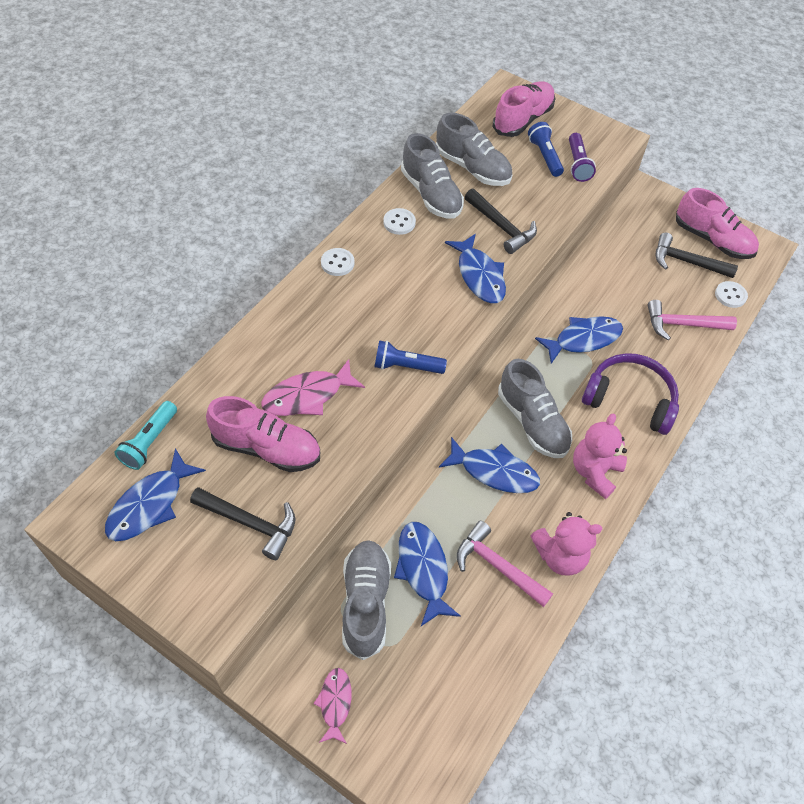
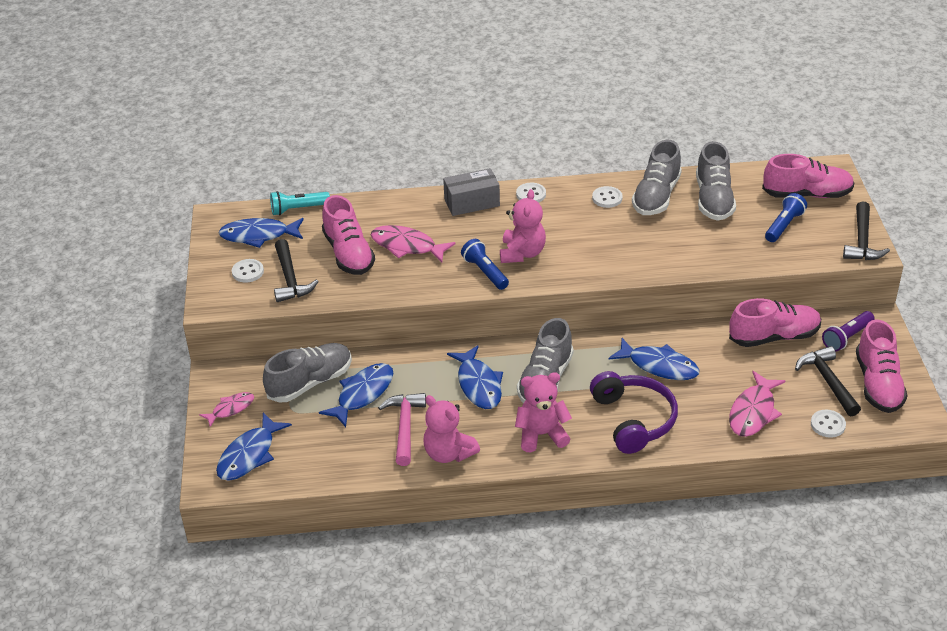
camera: 55 degrees right, 15 degrees down
(197, 554) = (248, 272): none -> white button
(301, 308) = (472, 203): none -> grey box
(409, 324) = (522, 253): none -> pink teddy bear
(479, 276) = (611, 260): blue fish -> blue fish (249, 455)
(501, 227) = (675, 244): black hammer -> black hammer (862, 241)
(577, 164) = (802, 245): purple flashlight -> purple flashlight (847, 337)
(614, 253) = (774, 337): none -> pink shoe
(682, 324) = (753, 412): pink hammer -> pink fish

